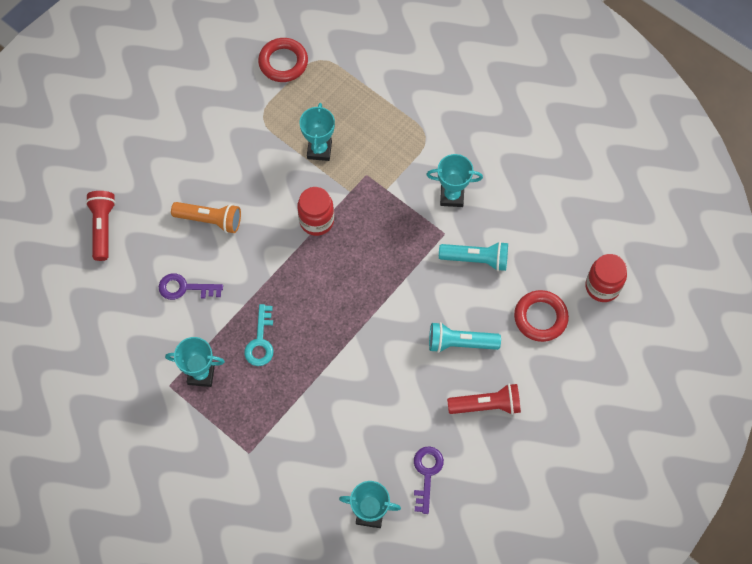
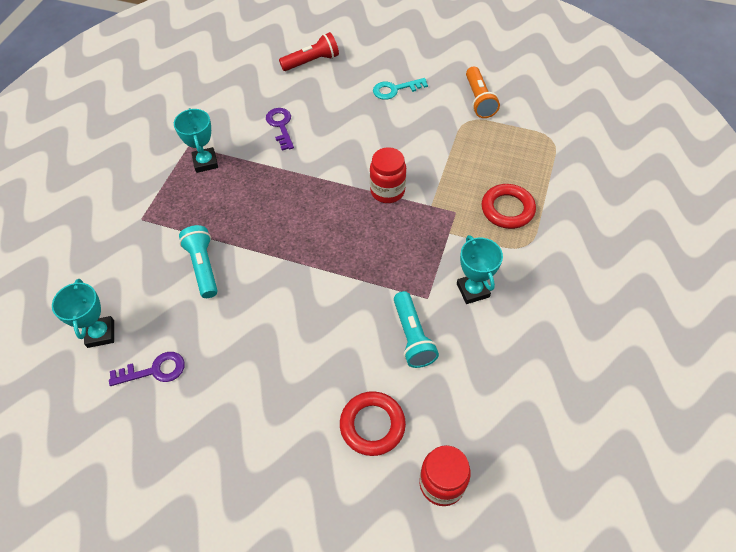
camera: 70 degrees right, 10 degrees down
(210, 220) = (351, 120): orange flashlight -> orange flashlight (479, 100)
(260, 341) = (250, 191): turquoise key -> turquoise key (395, 89)
(283, 62) = (530, 116): red ring -> red ring (507, 209)
(319, 150) = (460, 169): turquoise trophy -> none
(460, 343) = (310, 353): turquoise flashlight -> turquoise flashlight (203, 266)
(486, 405) = (248, 403): red flashlight -> none

